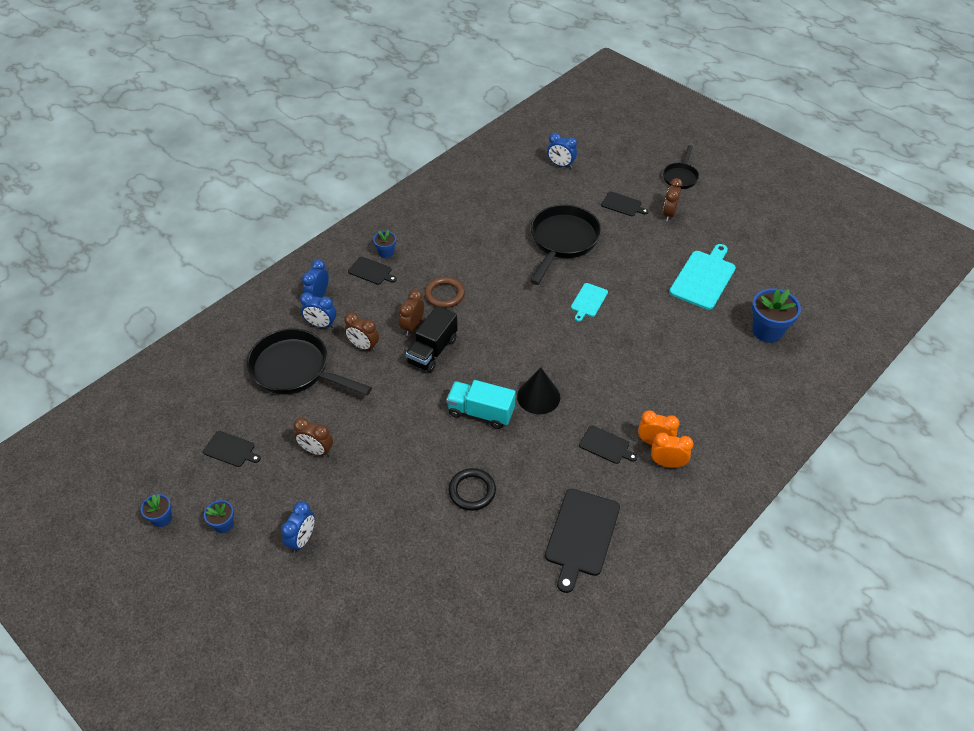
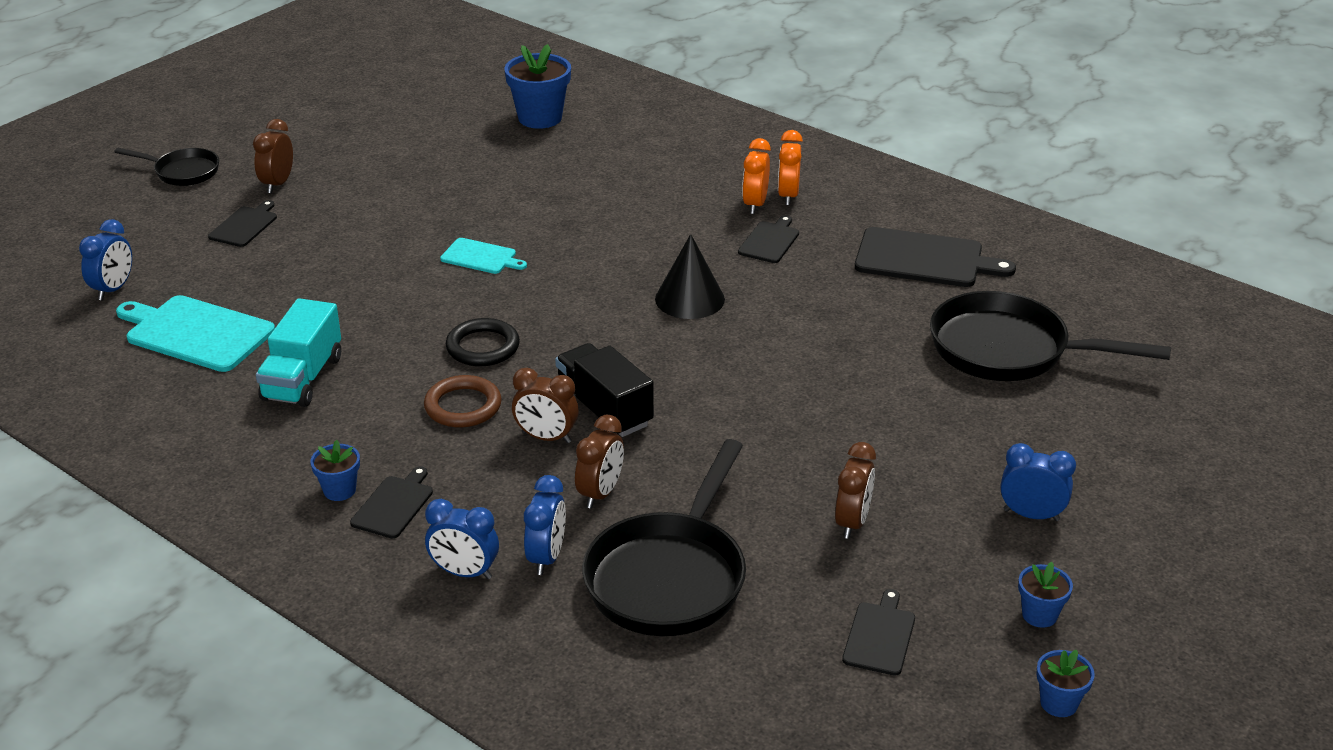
camera: 95 degrees left, 15 degrees down
(432, 351) = (604, 410): black truck -> black truck turned 150 degrees counterclockwise
(472, 491) = (883, 352): black ring -> black ring (483, 347)
(481, 412) = (731, 351): turquoise truck -> turquoise truck (302, 378)
(562, 241) = (332, 284): black pan -> black pan (1009, 350)
(669, 214) = (277, 184): brown clock -> brown clock turned 90 degrees clockwise
(703, 278) = (431, 160): turquoise cutting board -> turquoise cutting board (196, 333)

